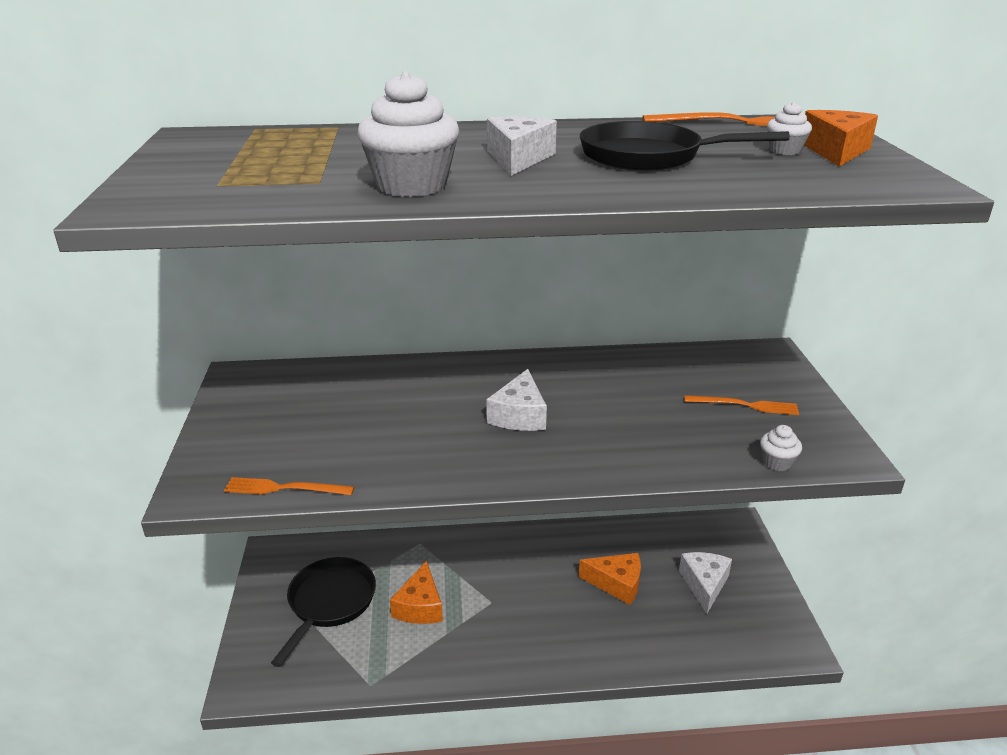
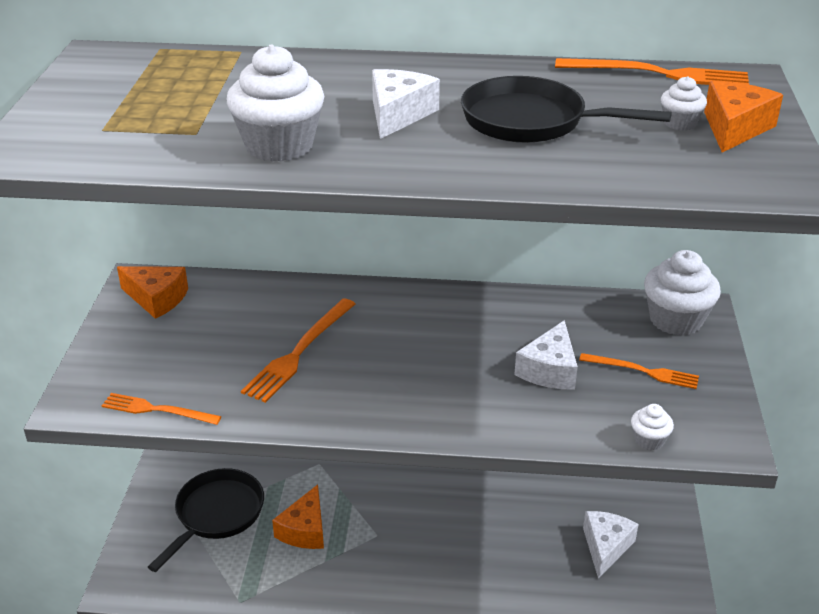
camera: 10 degrees right, 5 degrees up
(416, 421) = (299, 352): none -> orange fork
(519, 415) = (403, 357): white cheese -> white cheese (549, 370)
(617, 584) = (512, 533): orange cheese -> orange cheese (156, 299)
(754, 361) = (675, 320): none -> white cupcake

